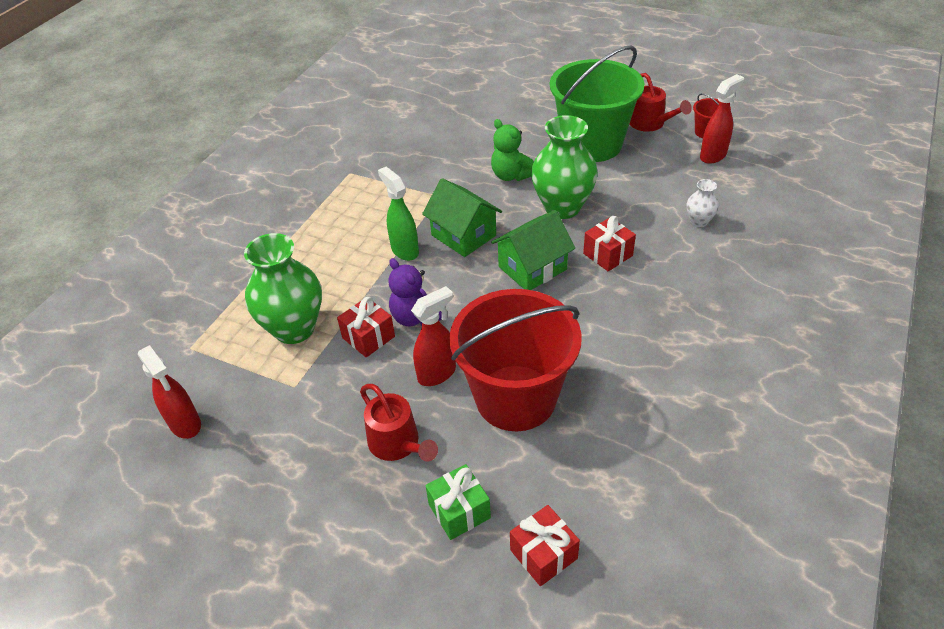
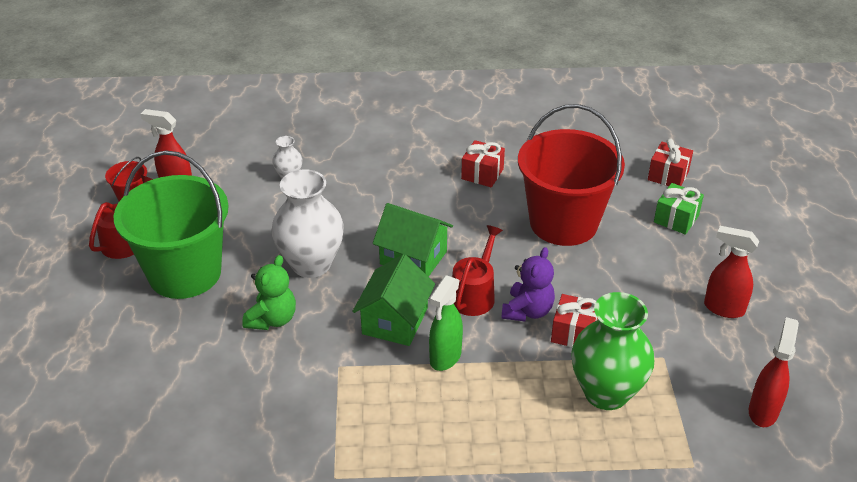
camera: 120 degrees left, 5 degrees down
(398, 444) = (656, 268): red watering can -> red watering can (474, 294)
(437, 373) = (576, 273): red spray bottle -> red spray bottle (723, 308)
(562, 207) = (311, 264): green vase -> white vase
(607, 254) = (366, 217): red gift -> red gift (482, 174)

